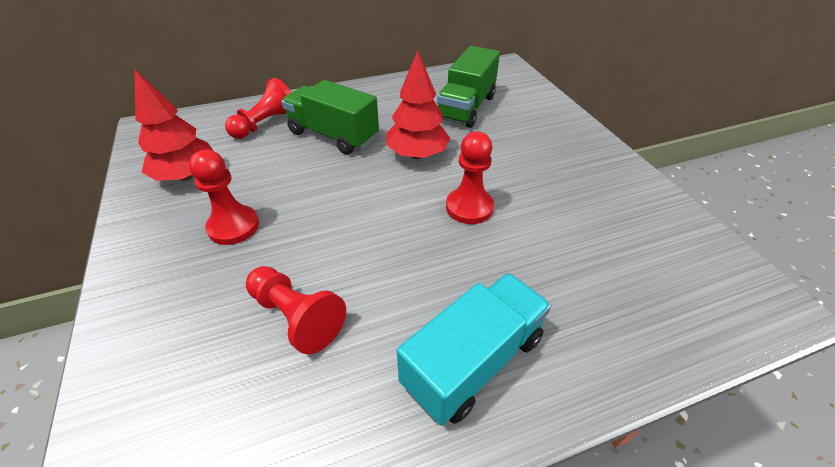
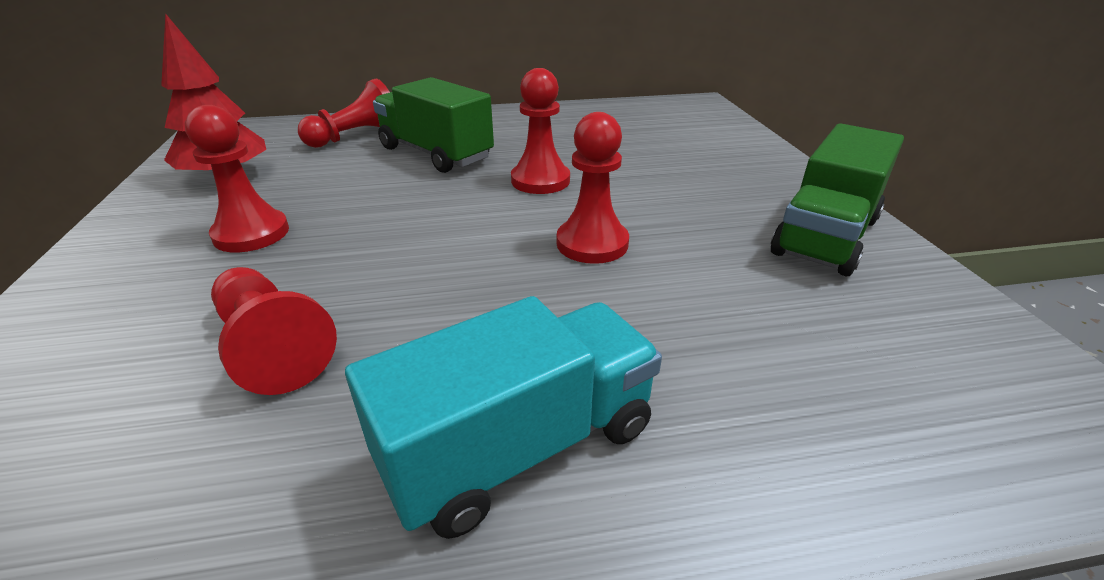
camera: 10 degrees right, 10 degrees down
(417, 154) = (540, 180): red tree -> red pawn
(466, 107) = (629, 139): green truck -> green truck (825, 236)

